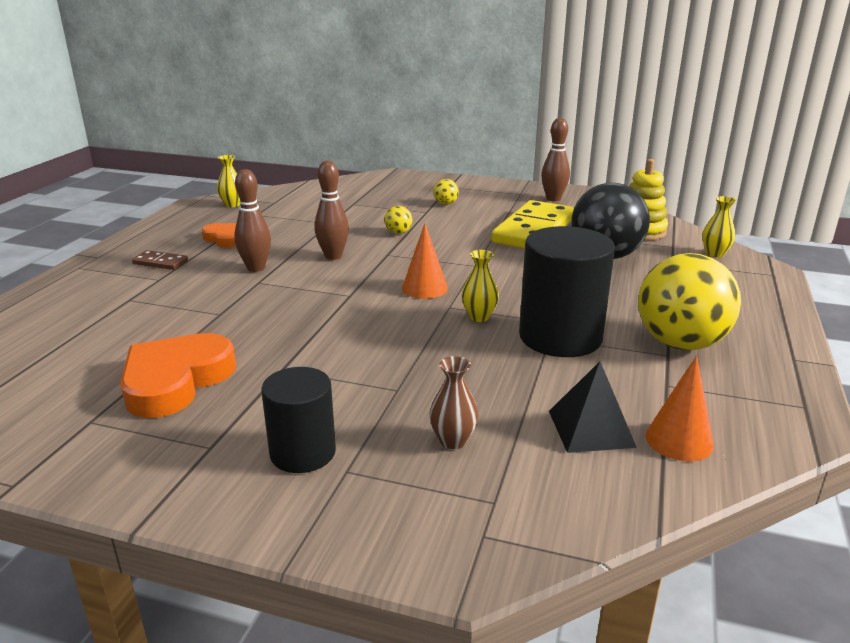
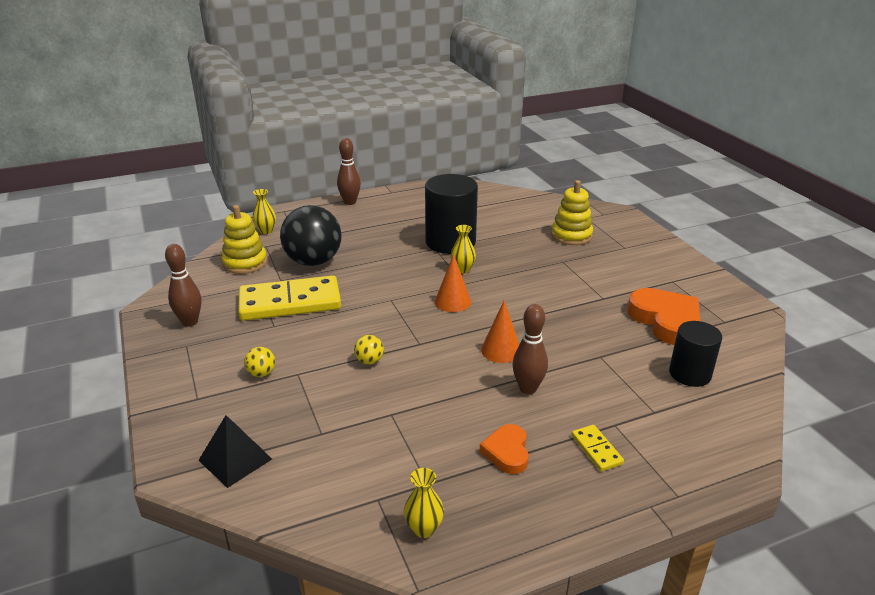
camera: 130 degrees left, 5 degrees up
(160, 262) = (596, 450): brown domino -> yellow domino
(176, 381) = (665, 320): orange heart -> orange heart turned 105 degrees counterclockwise
(303, 452) = (635, 260): black cylinder -> black cylinder (690, 374)
(333, 256) = (457, 365): brown bowling pin -> brown bowling pin (350, 202)
(453, 441) = (571, 235): brown vase -> yellow stacking toy
(591, 428) = (516, 215): black pyramid -> black pyramid (235, 459)
(679, 440) = (495, 199): orange cone -> orange cone (501, 350)
(680, 343) = (412, 215): yellow ball -> none

